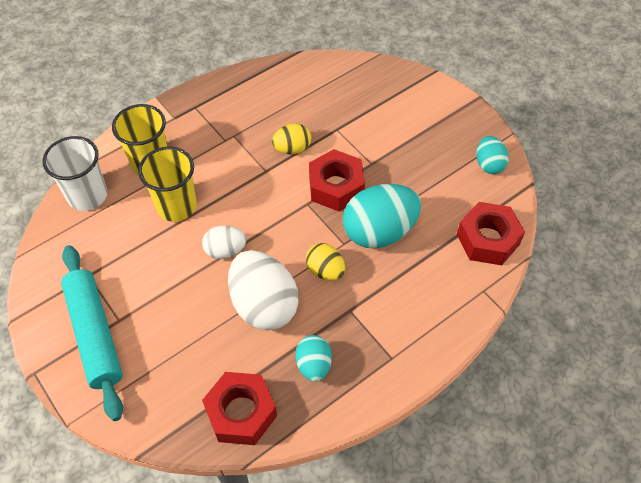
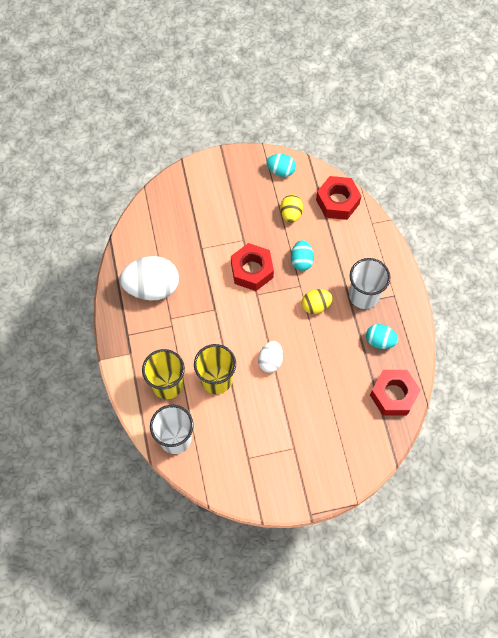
camera: 65 degrees left, 10 degrees up
(95, 334) = (298, 466): turquoise rolling pin -> none
(264, 305) = (324, 353): white egg -> white egg (152, 287)
(292, 149) = (204, 284): yellow egg -> yellow egg (291, 214)
(370, 320) = (364, 295): none -> white cup
(379, 232) = (301, 261): turquoise egg -> turquoise egg, size x0.54

